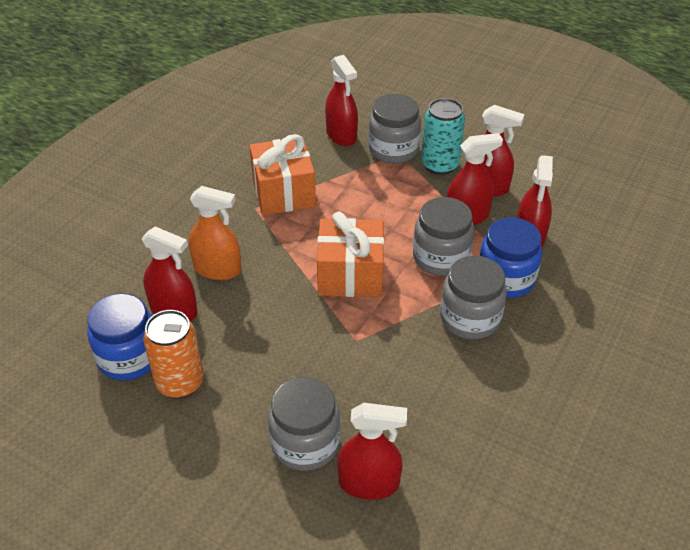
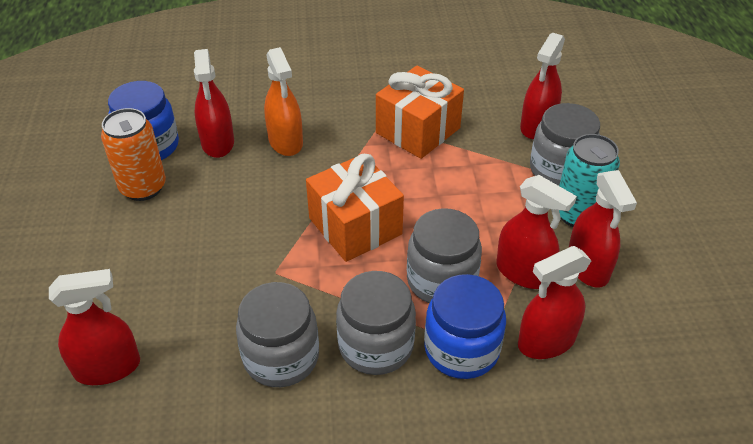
camera: 55 degrees right, 0 degrees up
(305, 443) = (127, 299): grey jar -> grey jar (281, 357)
(369, 483) = (107, 367): red spray bottle -> red spray bottle turned 75 degrees counterclockwise

